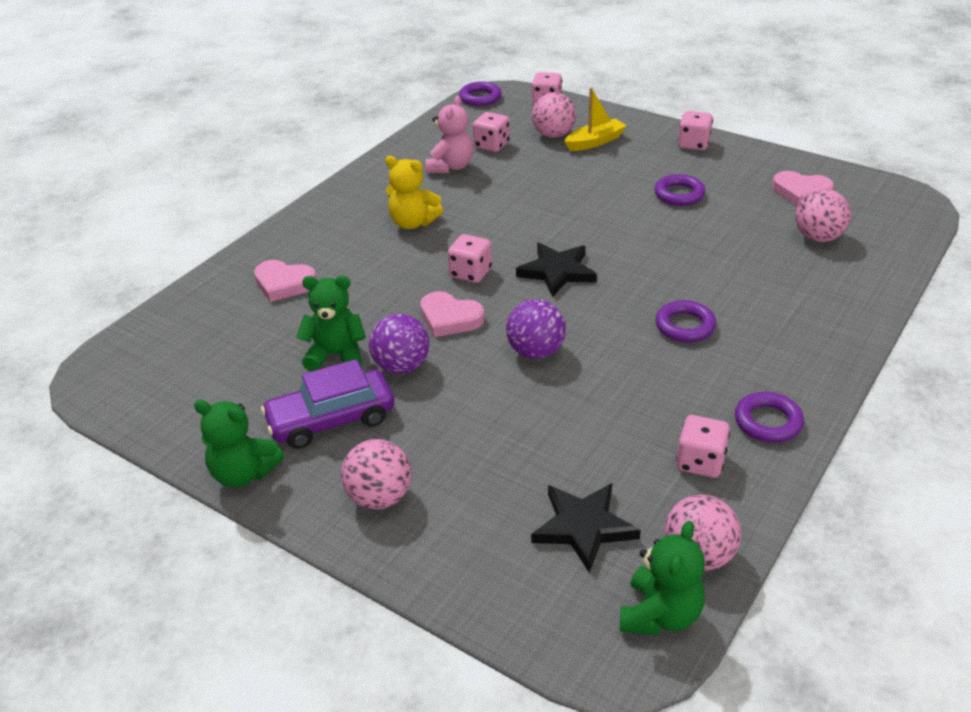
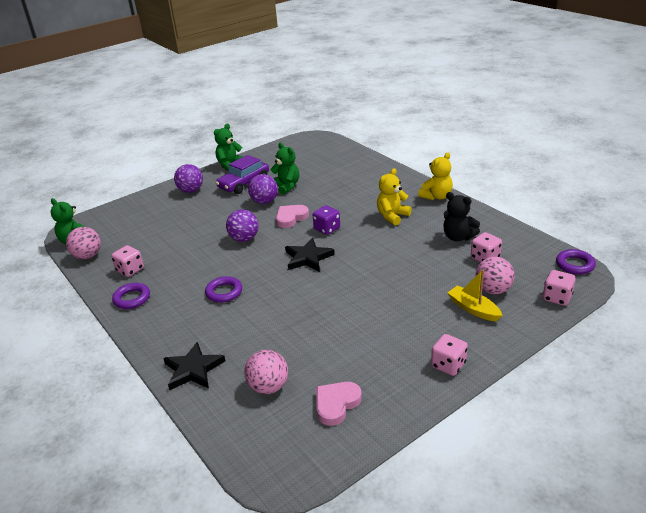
camera: 110 degrees right, 5 degrees down
(284, 284) = (354, 176): pink heart -> none
(331, 420) = (244, 183): purple car -> purple car turned 135 degrees counterclockwise
(336, 355) = (286, 186): green teddy bear -> green teddy bear turned 60 degrees counterclockwise
(343, 196) = (436, 196): none -> yellow teddy bear
(380, 497) = (191, 190): pink ball -> purple ball
(450, 167) = (458, 237): pink teddy bear -> black teddy bear
(470, 273) = (327, 229): pink dice -> purple dice
(584, 527) = (130, 232): black star -> black star (193, 369)
(595, 142) = (473, 309): yellow boat -> yellow boat turned 150 degrees clockwise
(679, 194) = (369, 332): purple ring -> none

